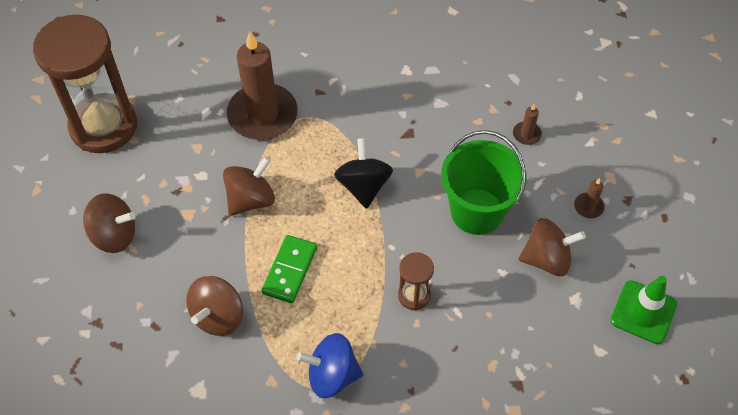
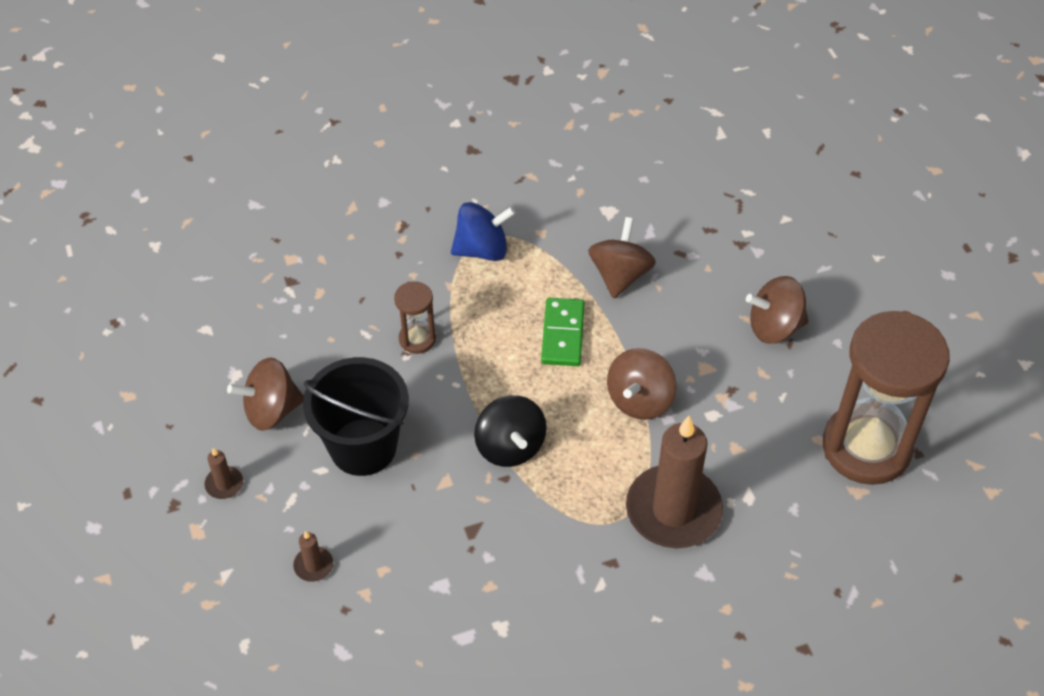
camera: 165 degrees right, 5 degrees down
(477, 211) = (363, 447): green bucket -> black bucket
(643, 312) = (157, 377): green traffic cone -> none

